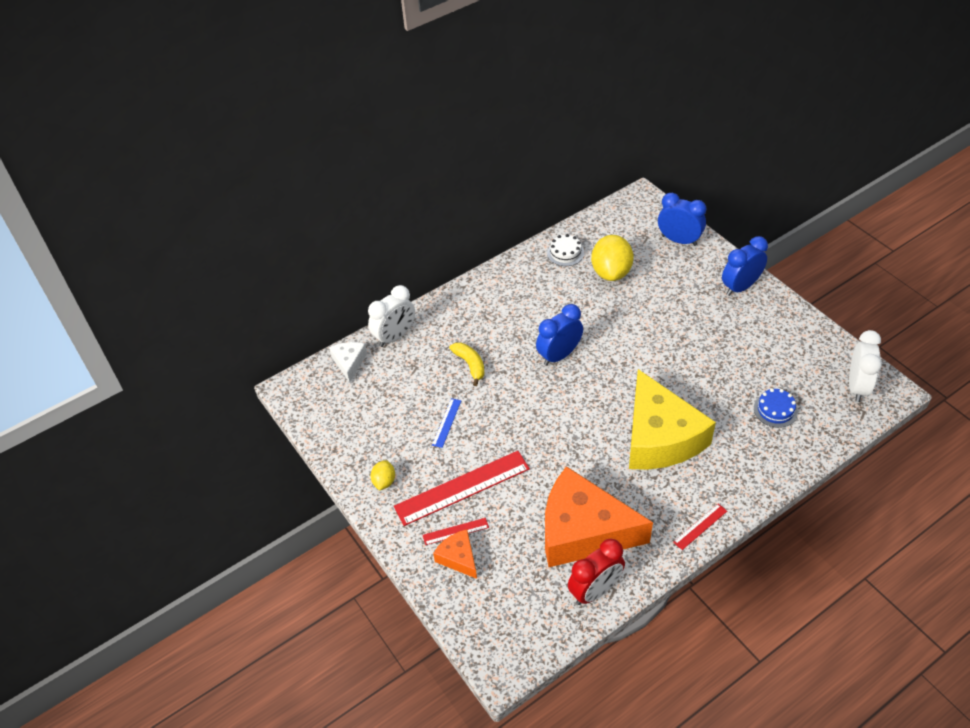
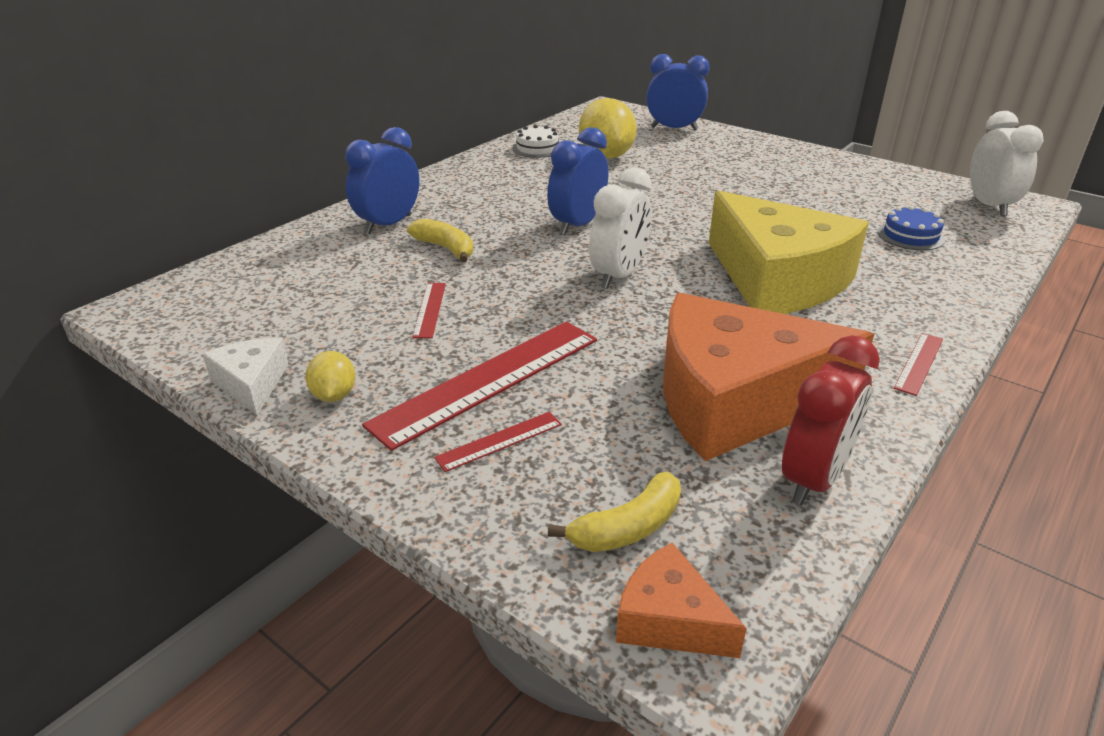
camera: 20 degrees left, 15 degrees down
(349, 363) = (240, 269): white cheese -> white cheese (252, 384)
(395, 336) = (314, 236): white clock -> white clock (618, 275)
(447, 422) = (430, 309): blue ruler -> red ruler
(458, 558) = (521, 479): orange cheese -> orange cheese (669, 619)
(496, 597) = (628, 528): none -> yellow banana
(740, 287) = (774, 151): blue clock -> blue clock (388, 224)

